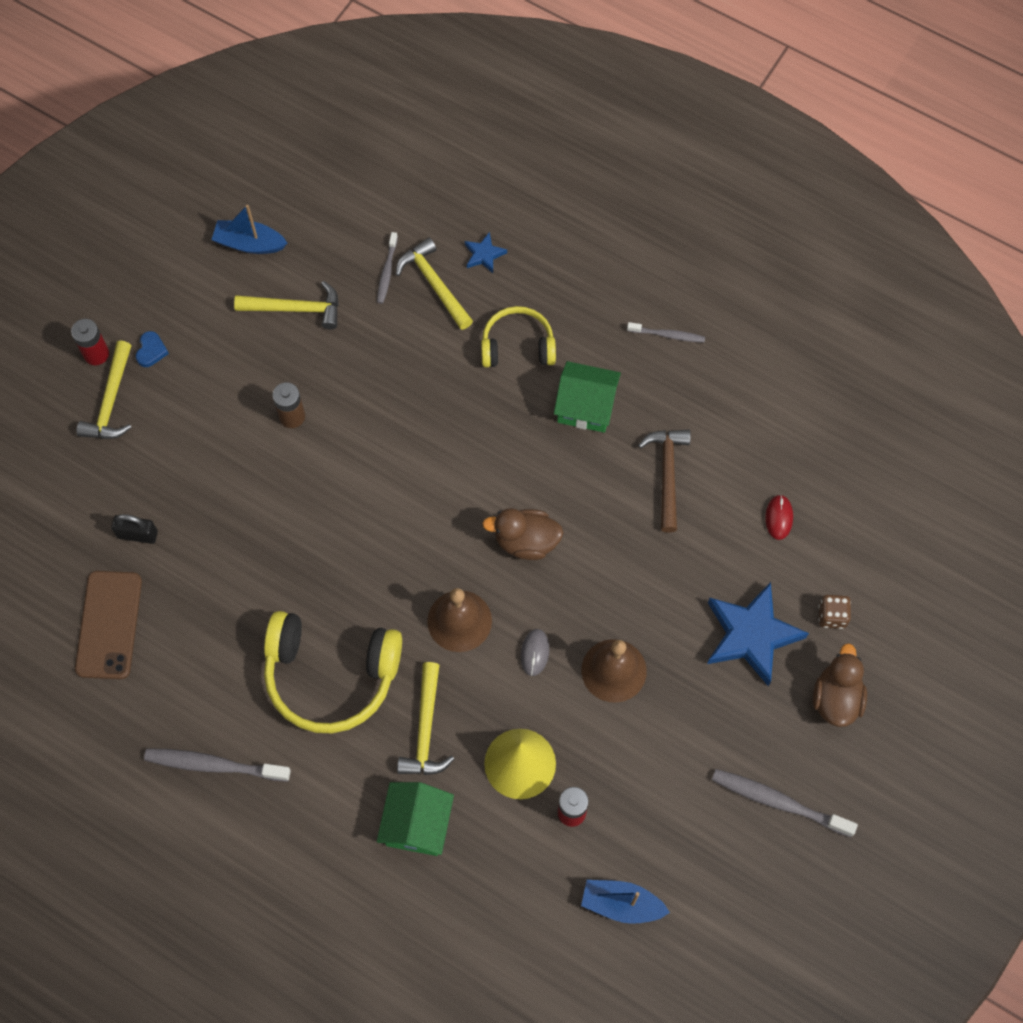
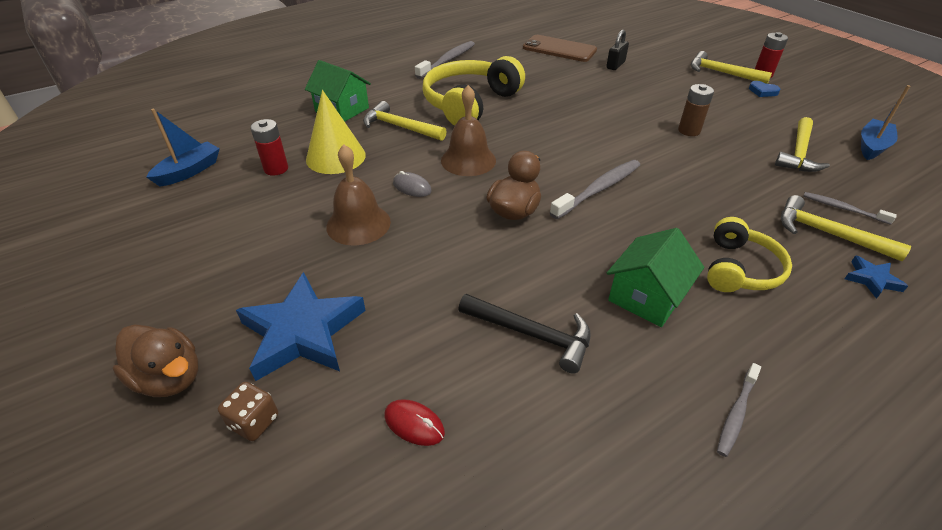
camera: 115 degrees right, 25 degrees down
(434, 284) = (827, 234): yellow hammer -> yellow hammer turned 135 degrees counterclockwise
(667, 474) = (532, 334): brown hammer -> black hammer
(778, 802) = (140, 284): grey toothbrush -> grey toothbrush (598, 189)

